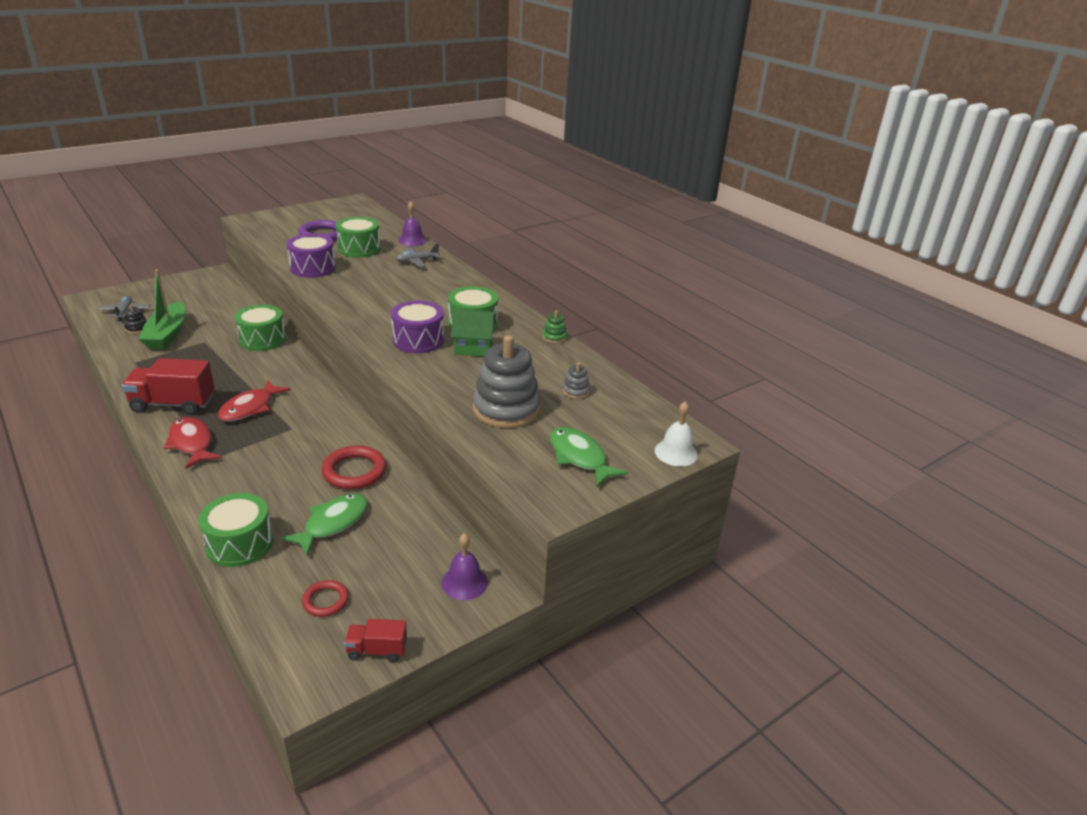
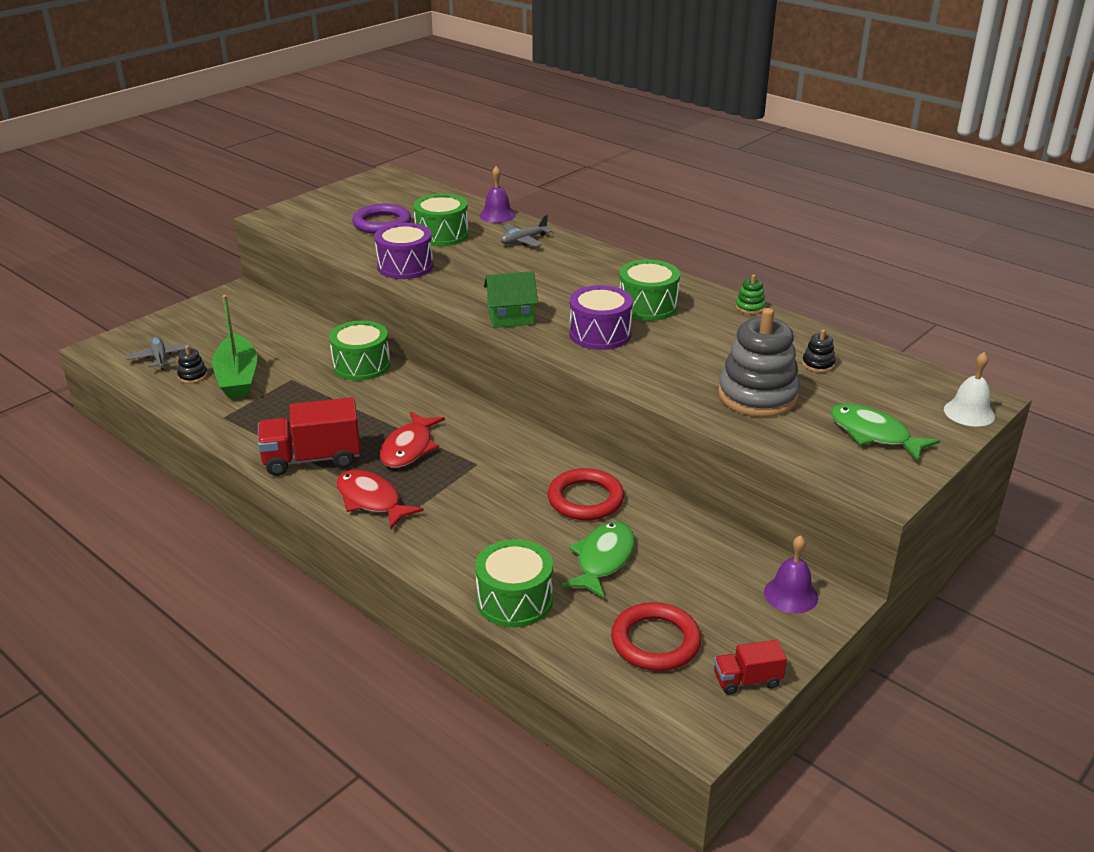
camera: 10 degrees left, 0 degrees up
(325, 601) = (655, 641): red ring -> red ring, size x1.69
(473, 348) = (669, 333): green house -> green house (511, 317)
(576, 391) = (818, 364): grey stacking toy -> black stacking toy

